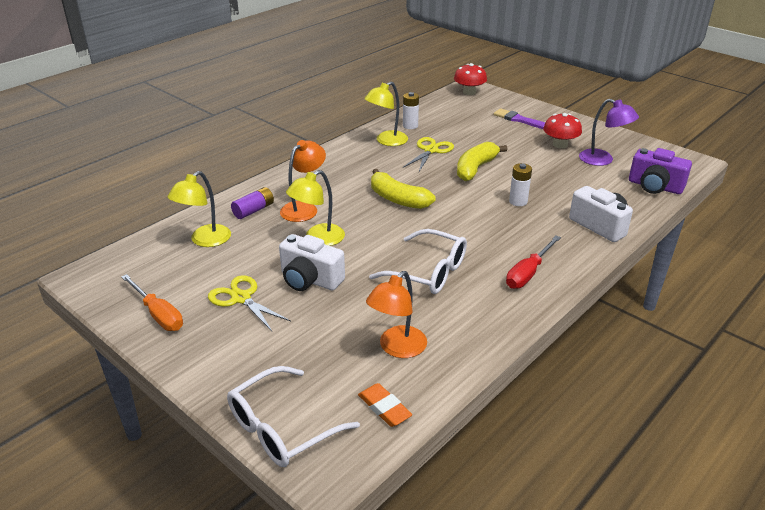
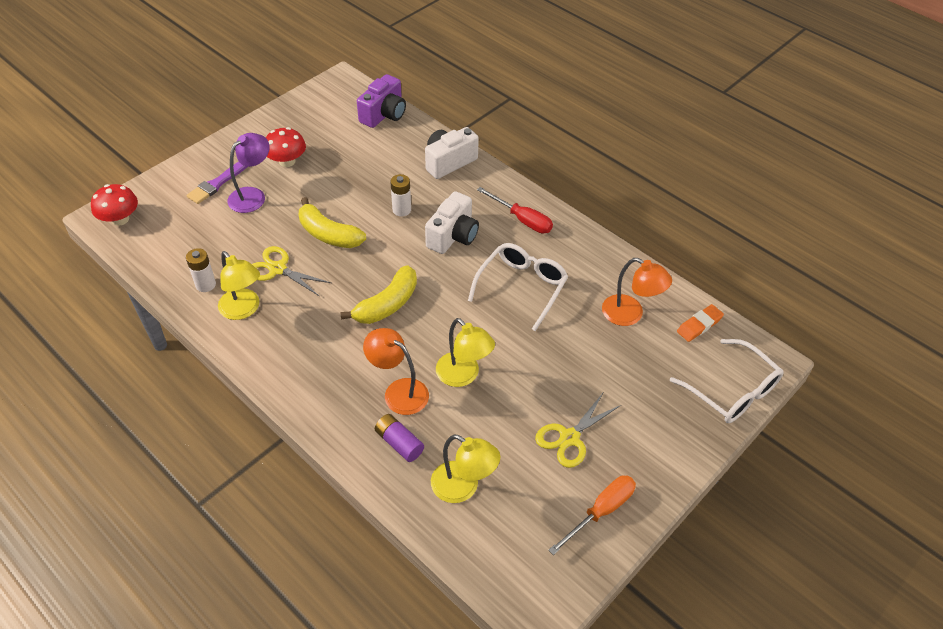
camera: 90 degrees left, 15 degrees up
(310, 280) = (536, 380): white camera -> white camera (453, 236)
(602, 160) = (327, 137): purple lamp -> purple lamp (253, 195)

